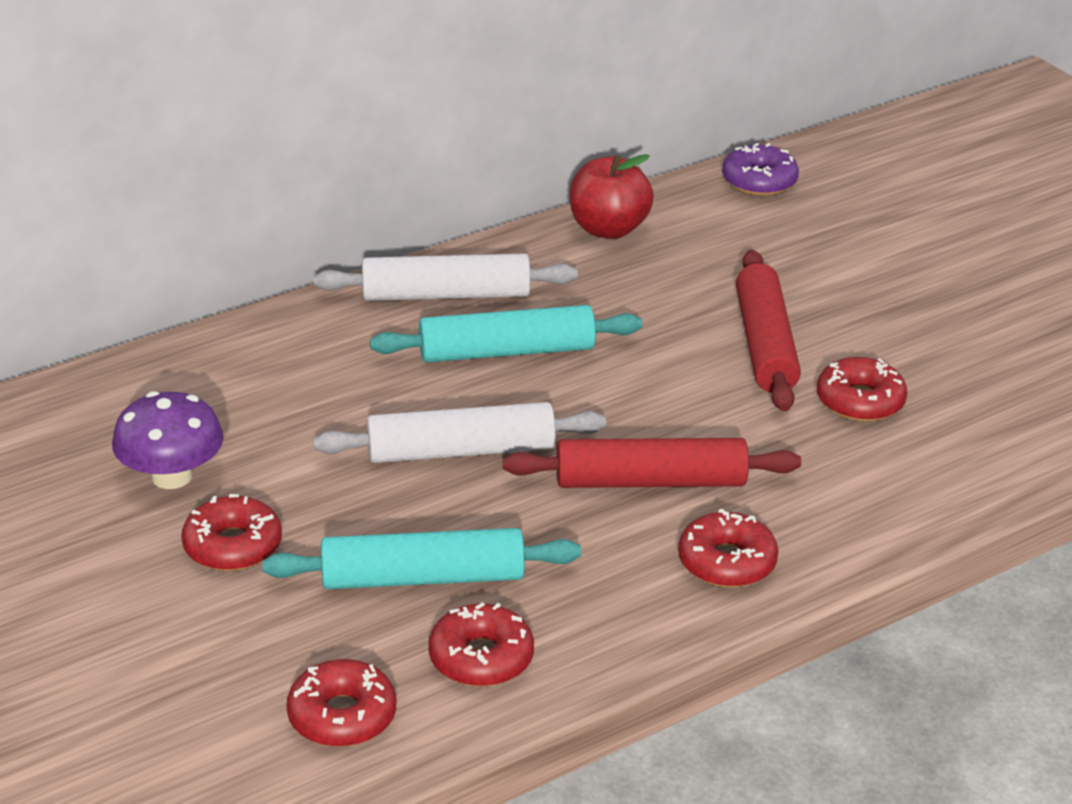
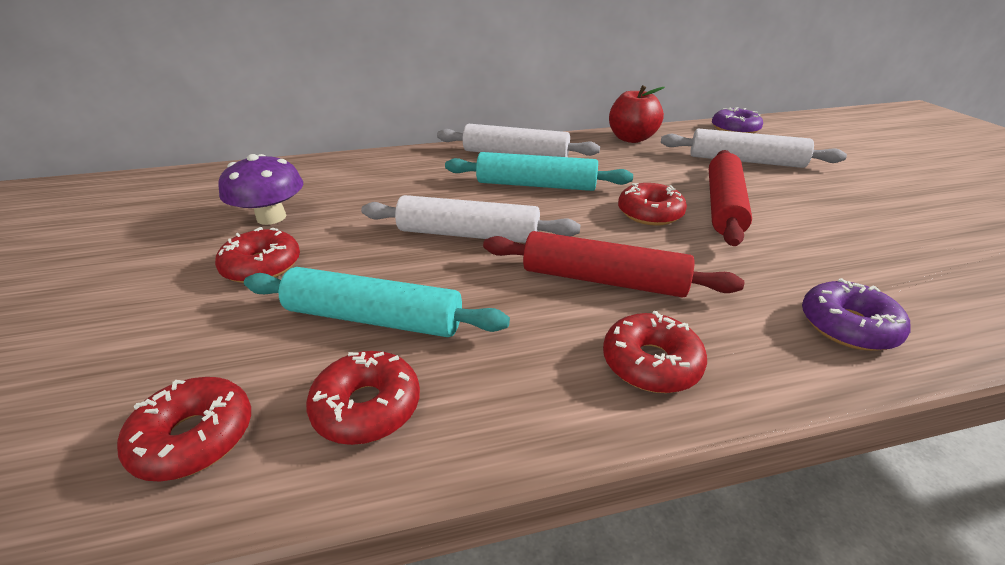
camera: 20 degrees right, 0 degrees up
(783, 252) = (745, 161): none -> white rolling pin
(860, 401) = (800, 252): red donut -> red donut (650, 213)
(907, 485) = (847, 326): none -> purple donut

